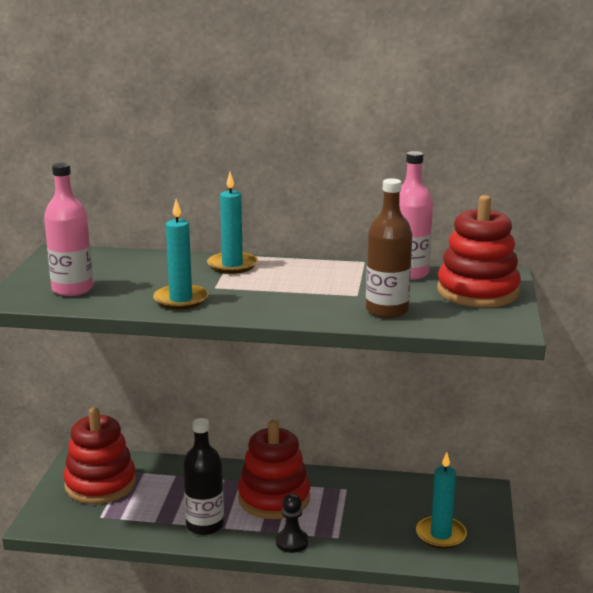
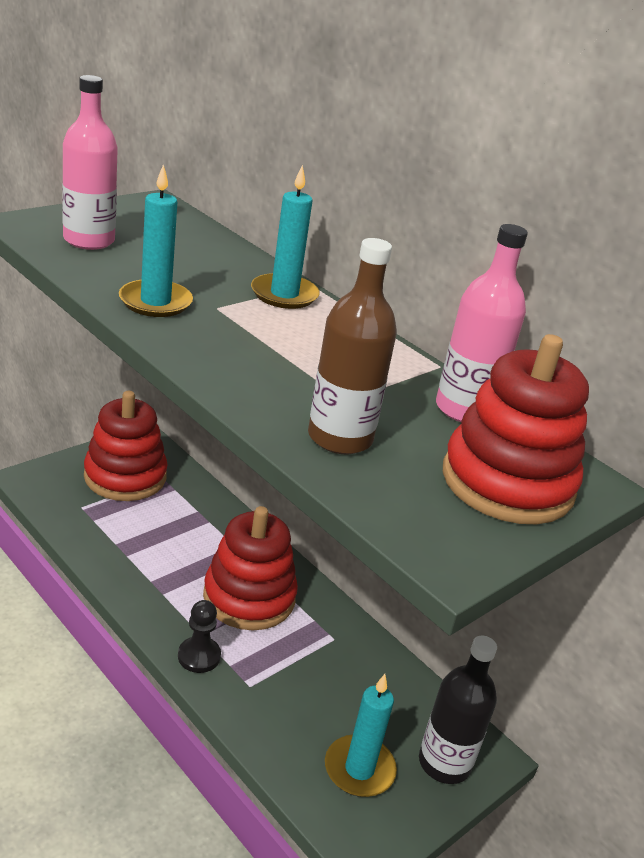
camera: 35 degrees right, 10 degrees up
(205, 525) = (150, 578): black bottle -> black bottle (444, 763)

